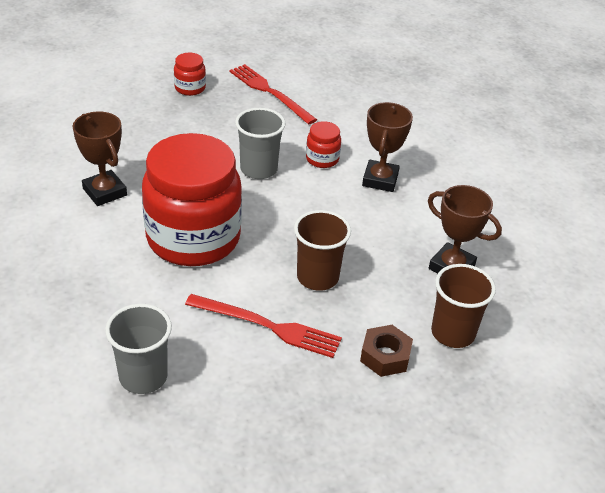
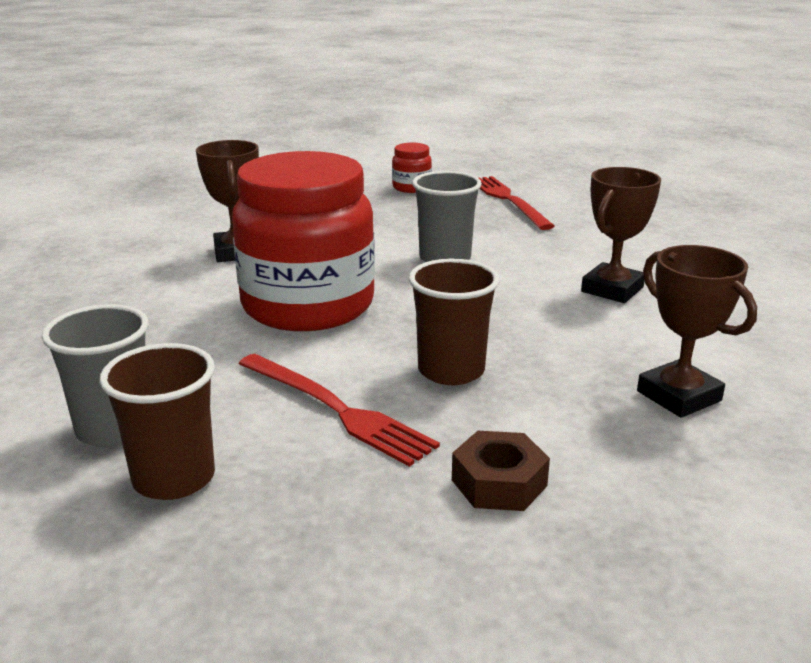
camera: 25 degrees right, 15 degrees down
(322, 159) = (539, 261): red jar -> none
(453, 333) = (639, 477): brown cup -> brown cup (174, 478)

